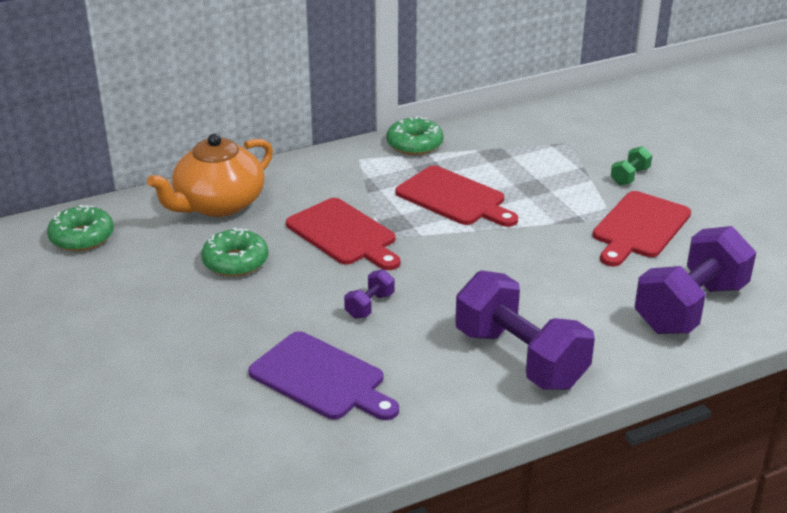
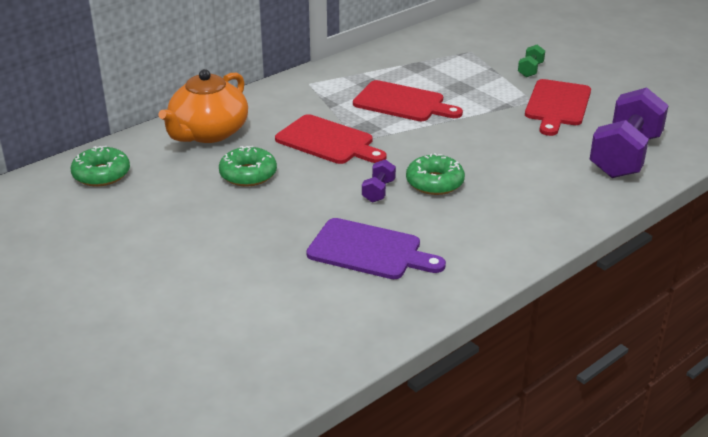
camera: 15 degrees left, 0 degrees up
(414, 144) = (348, 67): green donut -> green donut (434, 183)
(520, 358) = (518, 211): purple dumbbell -> none

